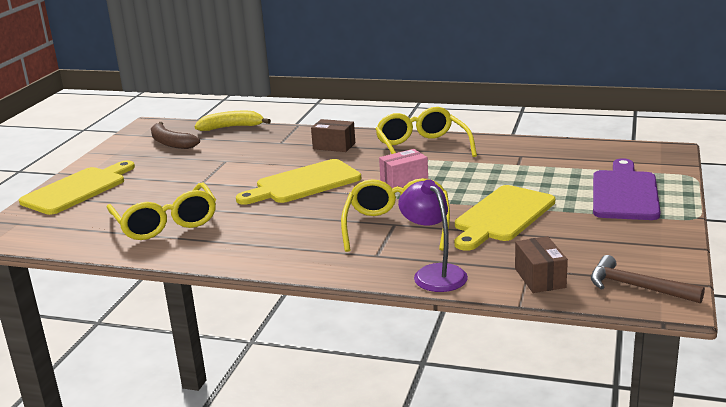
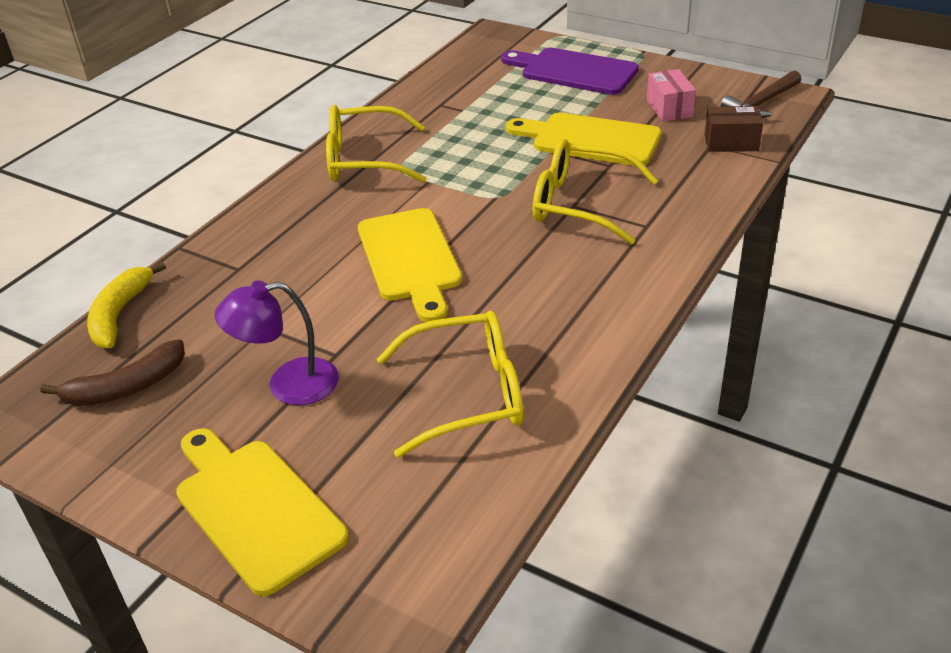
camera: 75 degrees left, 15 degrees up
(334, 146) = (297, 223): brown box -> none
(404, 180) = (456, 184): pink box -> pink box (669, 108)
(434, 273) = (702, 196): purple lamp -> purple lamp (288, 384)
(502, 216) = (590, 139): yellow cutting board -> yellow cutting board turned 150 degrees clockwise

